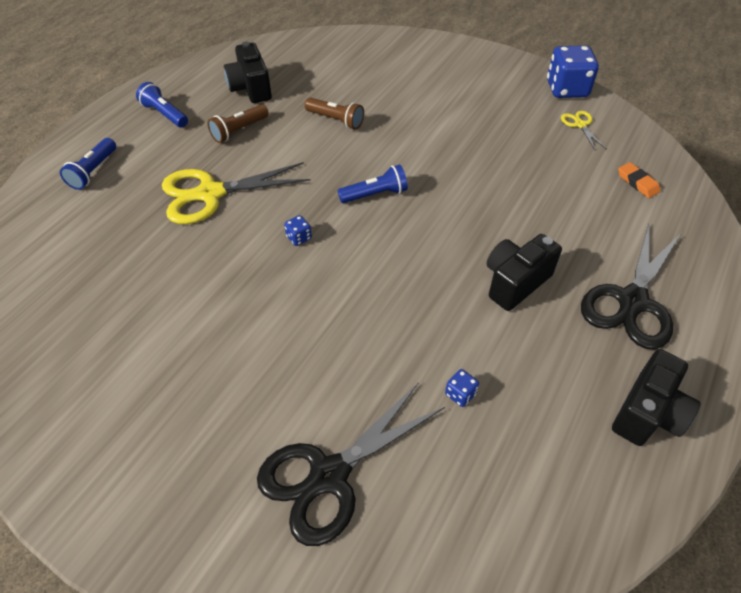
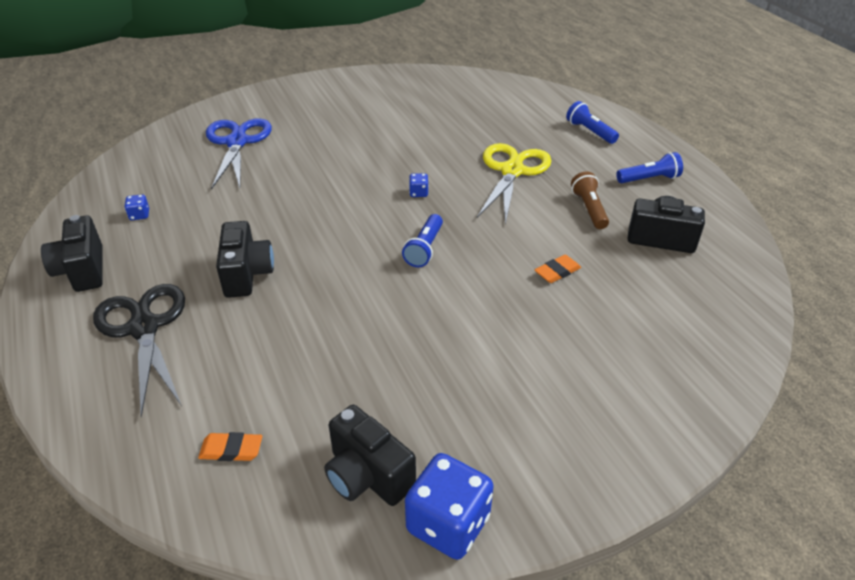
camera: 125 degrees right, 10 degrees down
(329, 476) = (237, 142): black scissors -> blue scissors
(336, 120) = (557, 271): brown flashlight -> orange eraser
(460, 394) = (211, 203): blue dice -> blue dice (139, 215)
(580, 125) = (367, 476): yellow scissors -> black camera

